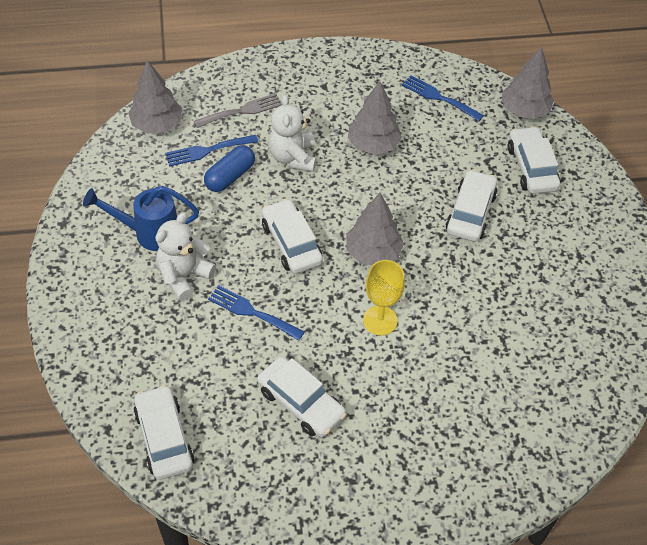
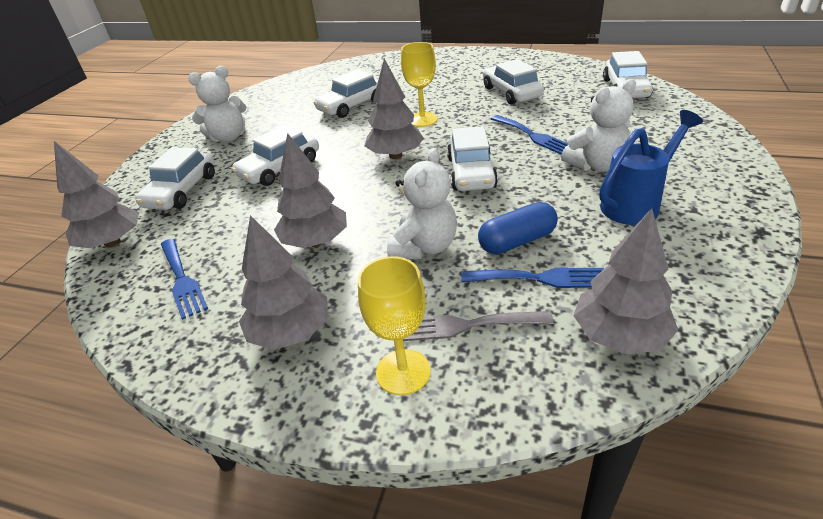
camera: 150 degrees left, 15 degrees down
(149, 233) = (636, 203): blue watering can -> blue watering can turned 60 degrees counterclockwise
(264, 80) = (403, 372): none -> yellow goblet
(339, 84) = (291, 332): none -> grey tree
(481, 335) = (352, 106): none -> white car
(570, 247) = (228, 137): none -> white teddy bear

